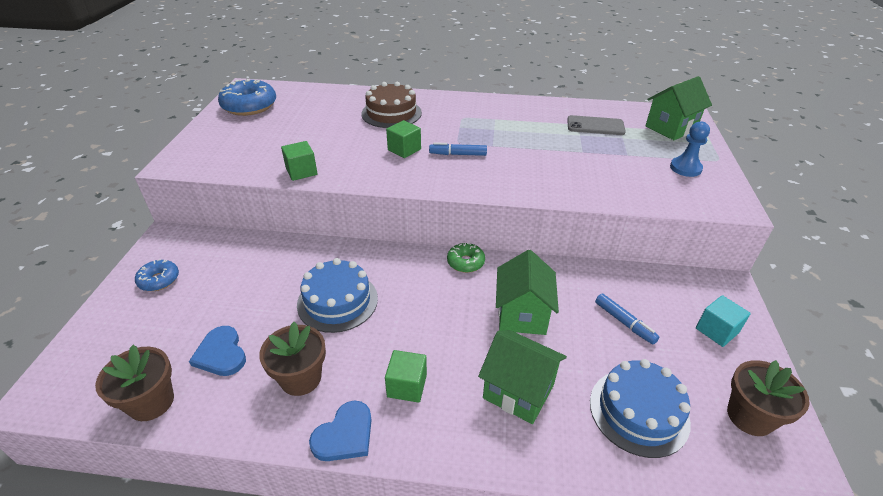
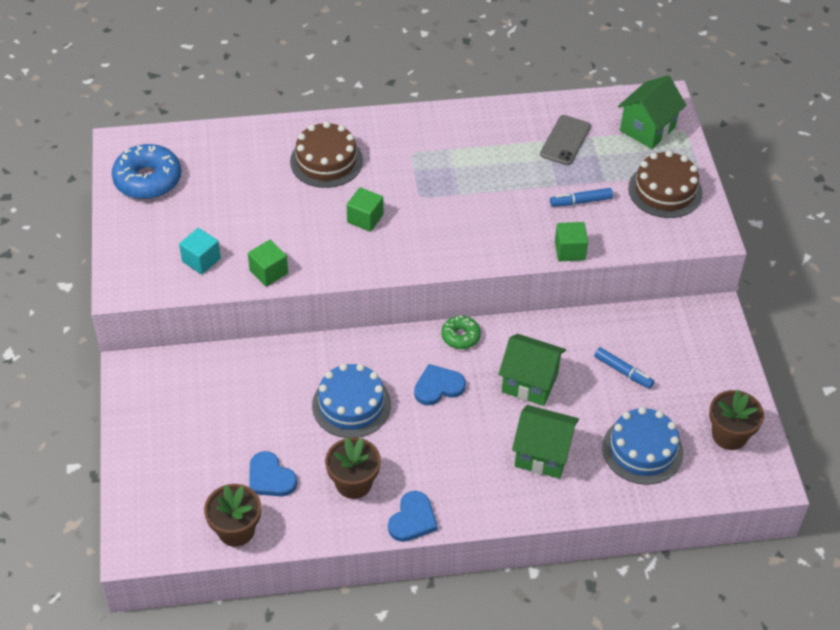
camera: 15 degrees left, 10 degrees up
(159, 280) = (160, 419): blue donut -> none
(407, 386) = (448, 470): green cube -> green cube (569, 250)
(428, 301) = (438, 387): none -> blue heart
(458, 154) = (426, 215): blue marker -> blue marker (580, 201)
(522, 315) = (530, 383): green house -> green house turned 60 degrees counterclockwise
(595, 126) = (565, 140): grey phone -> grey phone turned 60 degrees counterclockwise
(685, 168) = (665, 190): blue pawn -> brown cake
(716, 330) = (704, 363): turquoise cube -> turquoise cube (201, 260)

